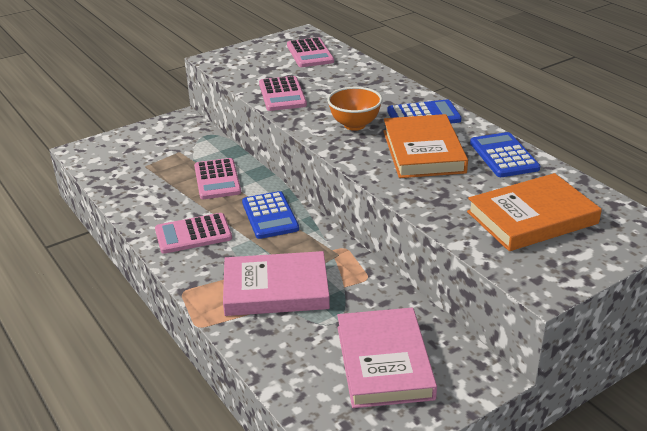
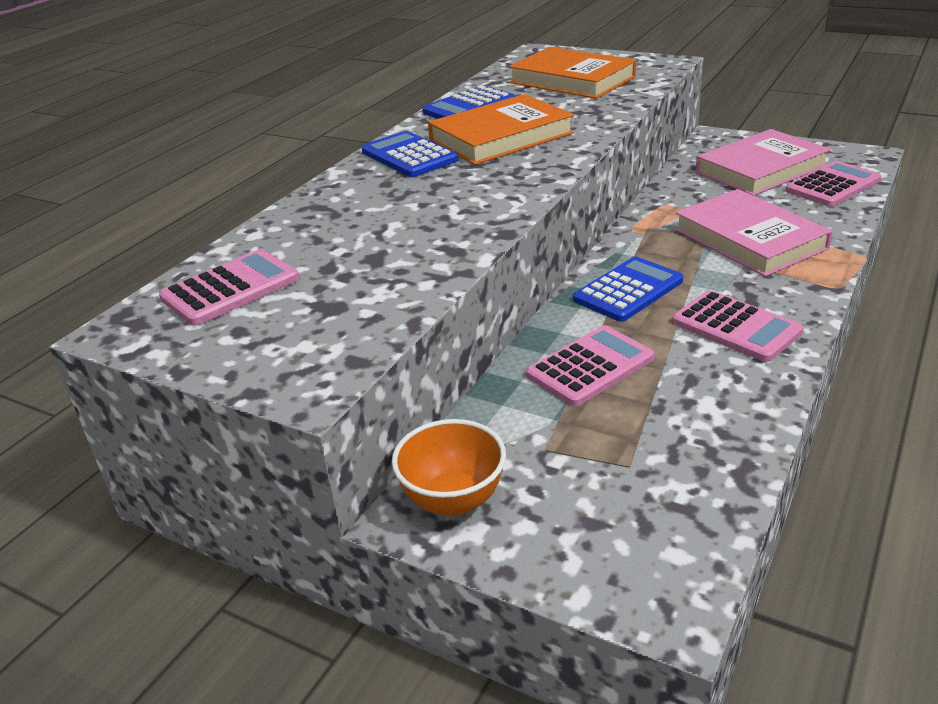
camera: 115 degrees left, 0 degrees up
(282, 94) = (424, 257): pink calculator -> pink calculator (833, 185)
(354, 125) = (474, 183): orange bowl -> orange bowl (453, 500)

